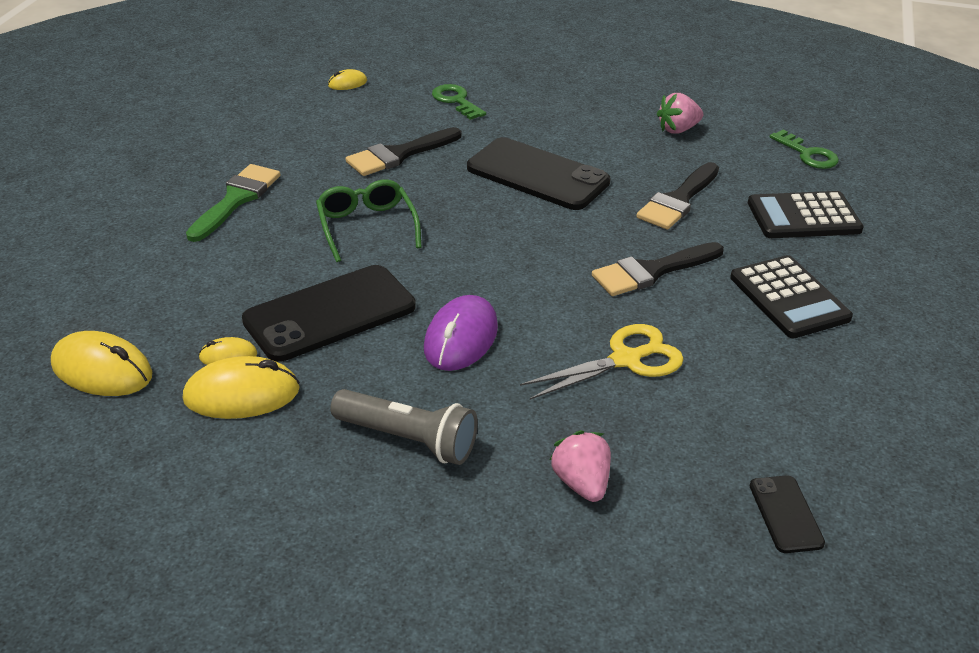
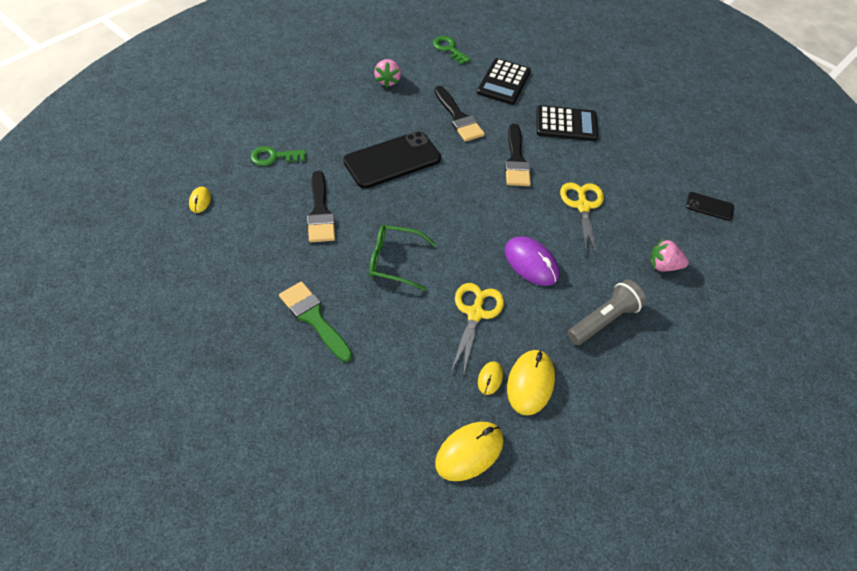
camera: 65 degrees left, 15 degrees up
(330, 314) = (475, 313): black phone -> yellow scissors
(808, 154) = (449, 49): green key -> green key turned 120 degrees counterclockwise

